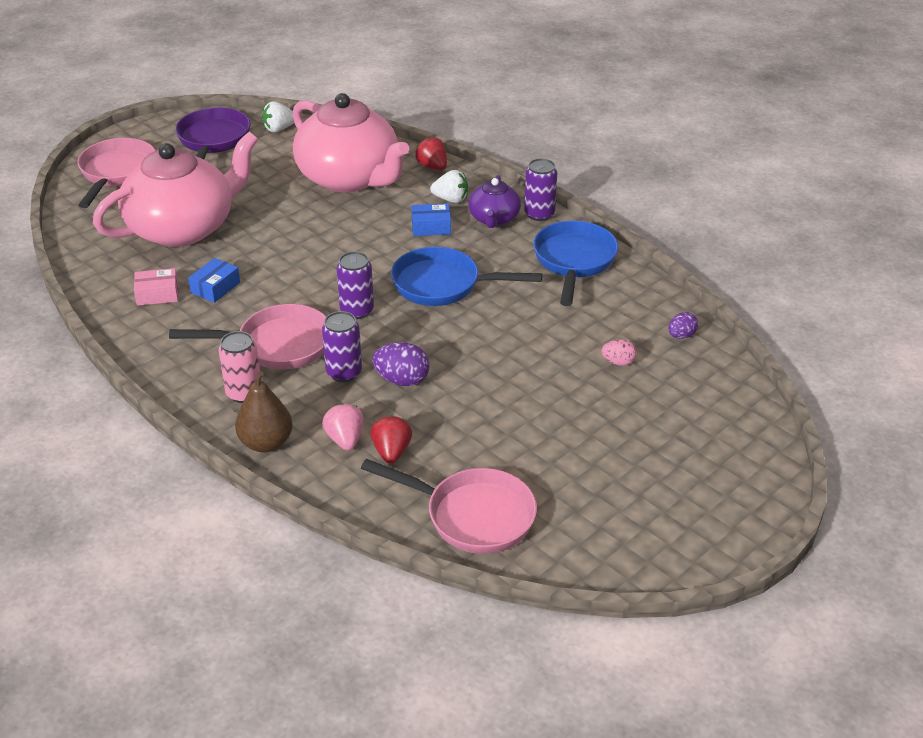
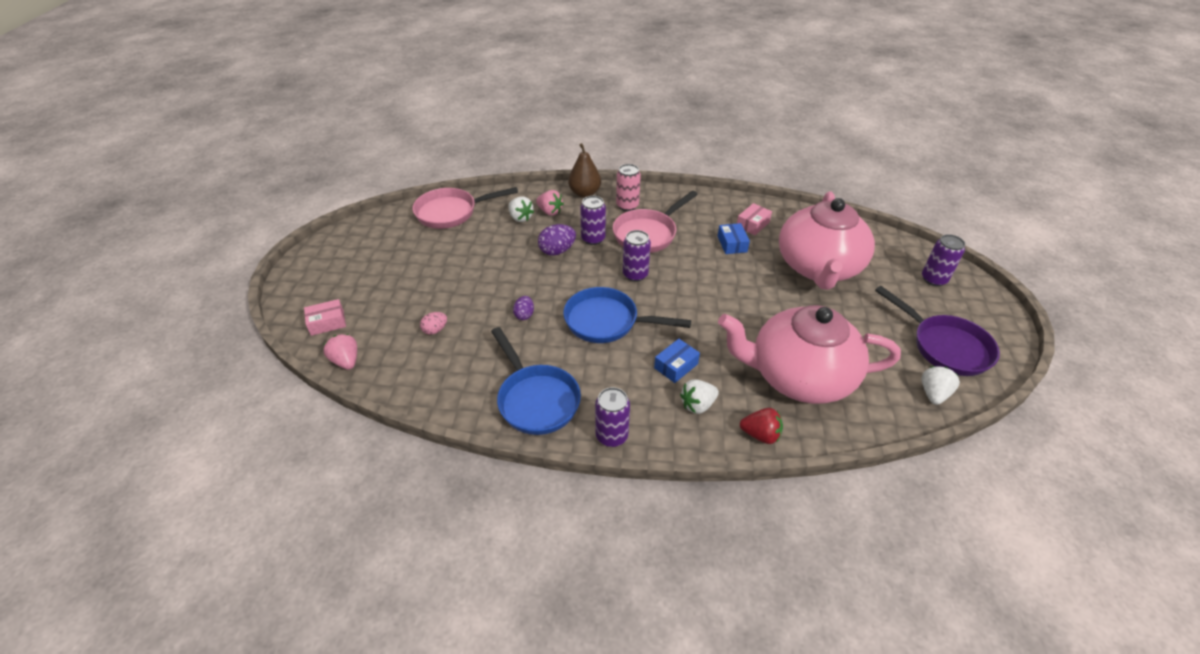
camera: 140 degrees right, 5 degrees up
(116, 173) = (933, 279): pink pan -> purple can
(391, 452) = (520, 218): red strawberry -> white strawberry
(443, 285) = (607, 322): blue pan -> blue pan turned 135 degrees counterclockwise
(494, 219) = (641, 405): purple teapot -> none
(681, 336) = (402, 376): purple egg -> purple egg (524, 315)
(731, 377) = (346, 361): none -> pink strawberry
(734, 431) = (327, 322): none -> pink box

